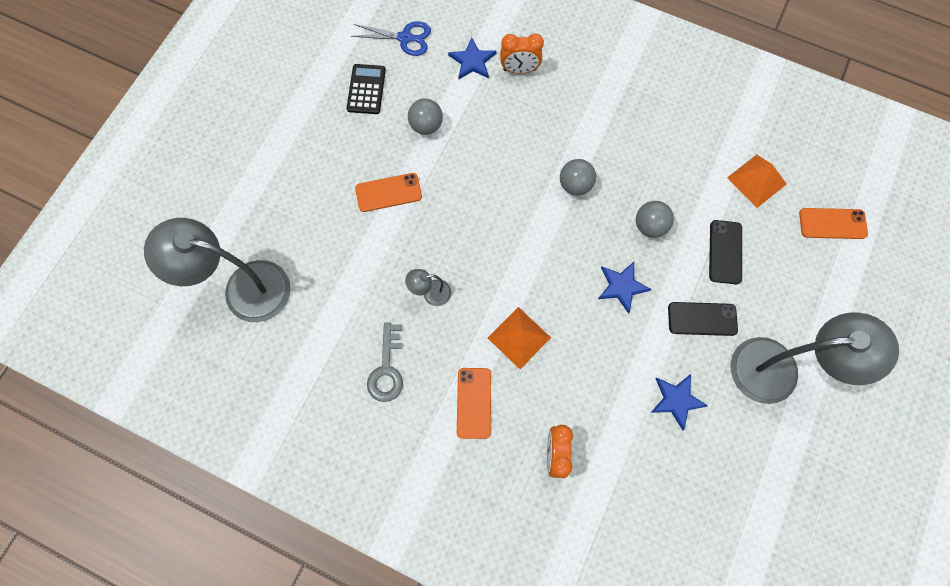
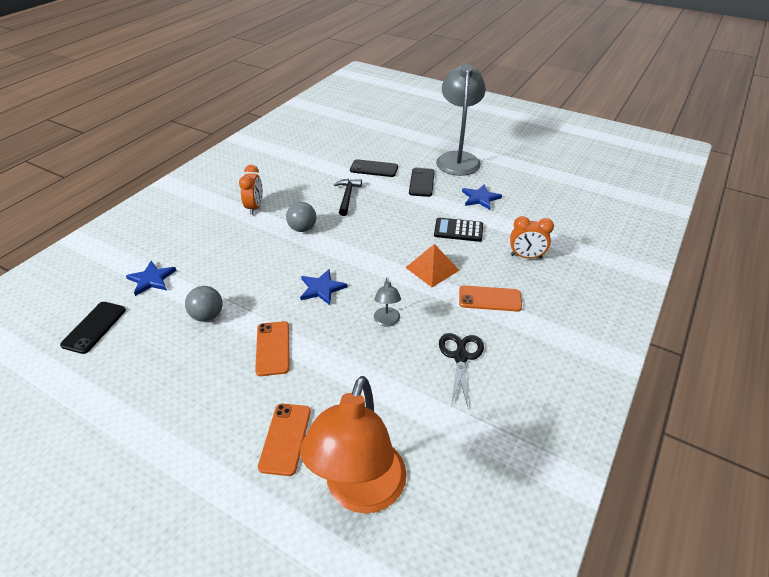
camera: 85 degrees left, 30 degrees down
(244, 288) = (361, 492): grey lamp -> orange lamp
(366, 89) = (140, 362): black calculator -> black calculator (458, 230)
(387, 368) = (460, 357): grey key -> black scissors
(405, 38) = (94, 327): blue scissors -> black phone
(519, 70) = (178, 250): orange clock -> orange clock (255, 207)
(622, 286) = (393, 213): blue star -> blue star (322, 288)
(649, 226) = (347, 197): grey ball -> black hammer
(756, 180) = (324, 152): orange pyramid -> none
(832, 224) = (362, 130): orange phone -> orange phone (285, 438)

